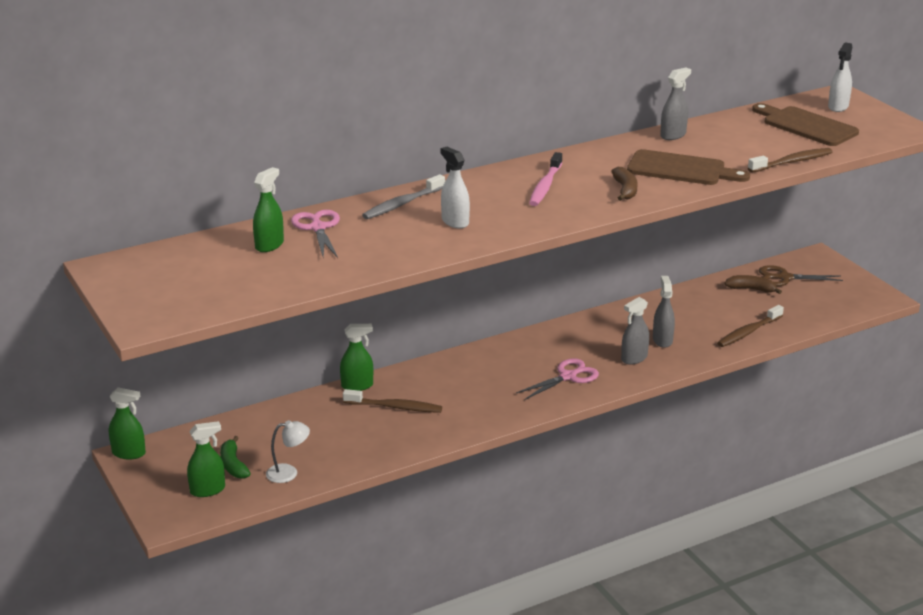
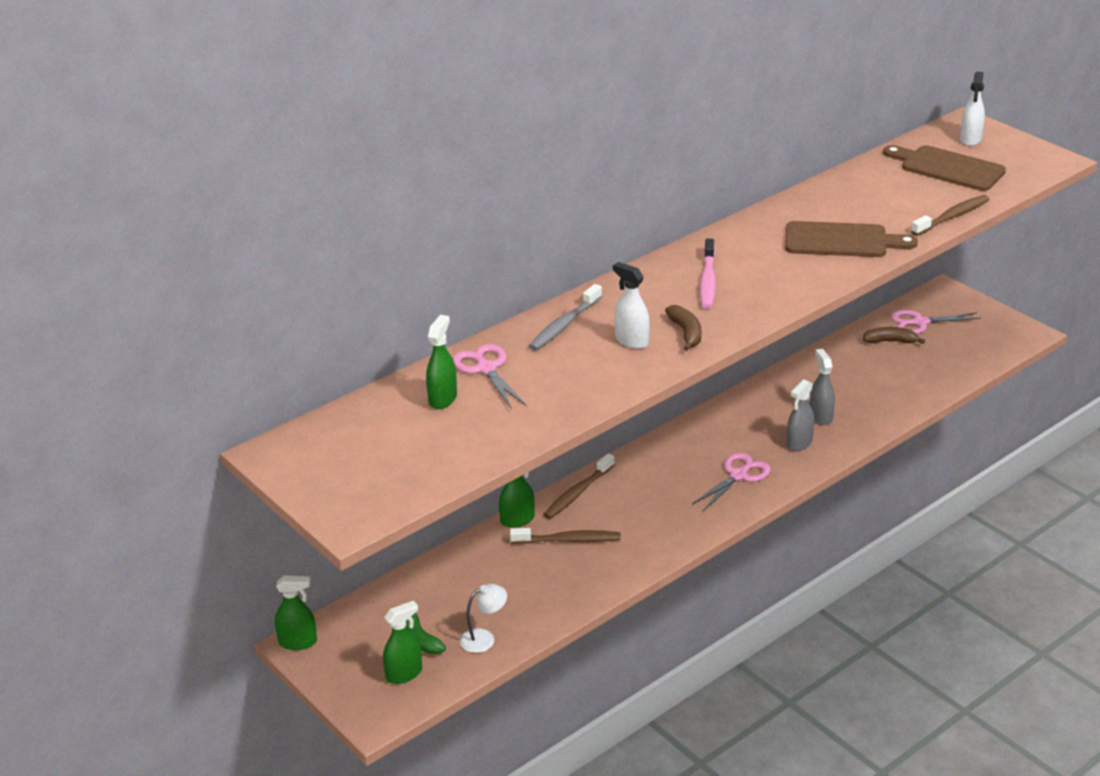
camera: 10 degrees left, 5 degrees up
(625, 190) = (794, 275): brown banana -> brown banana (686, 333)
(673, 135) = (814, 197): grey spray bottle -> none
(748, 332) = (906, 394): brown toothbrush -> brown toothbrush (578, 493)
(785, 278) = (920, 322): brown scissors -> pink scissors

